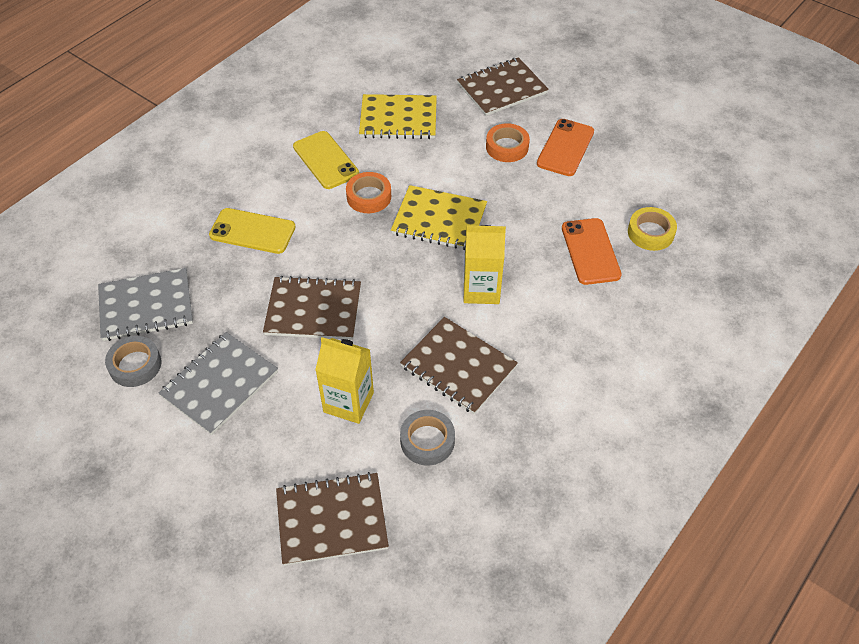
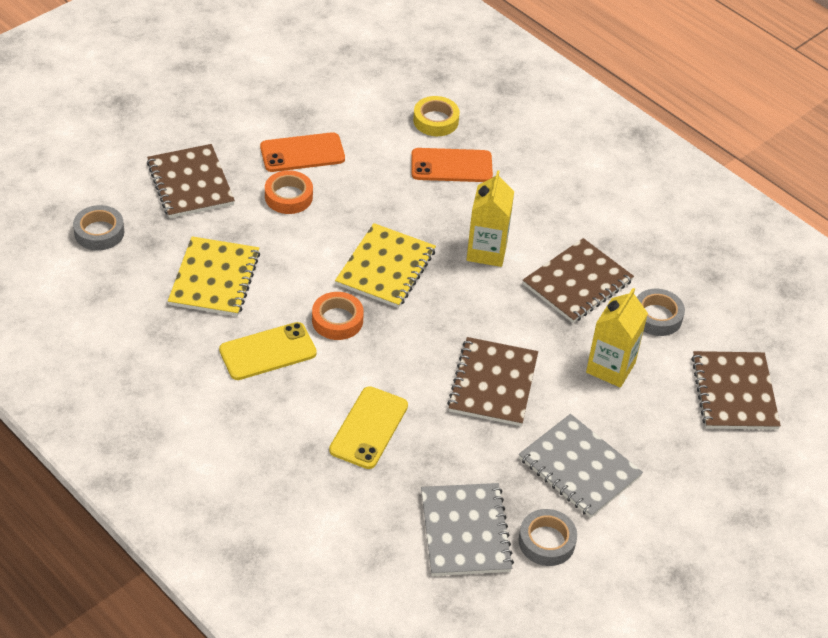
camera: 85 degrees left, 5 degrees down
(431, 51) = (99, 232): none -> grey tape
(565, 148) = (302, 153): orange phone -> orange phone turned 45 degrees counterclockwise

